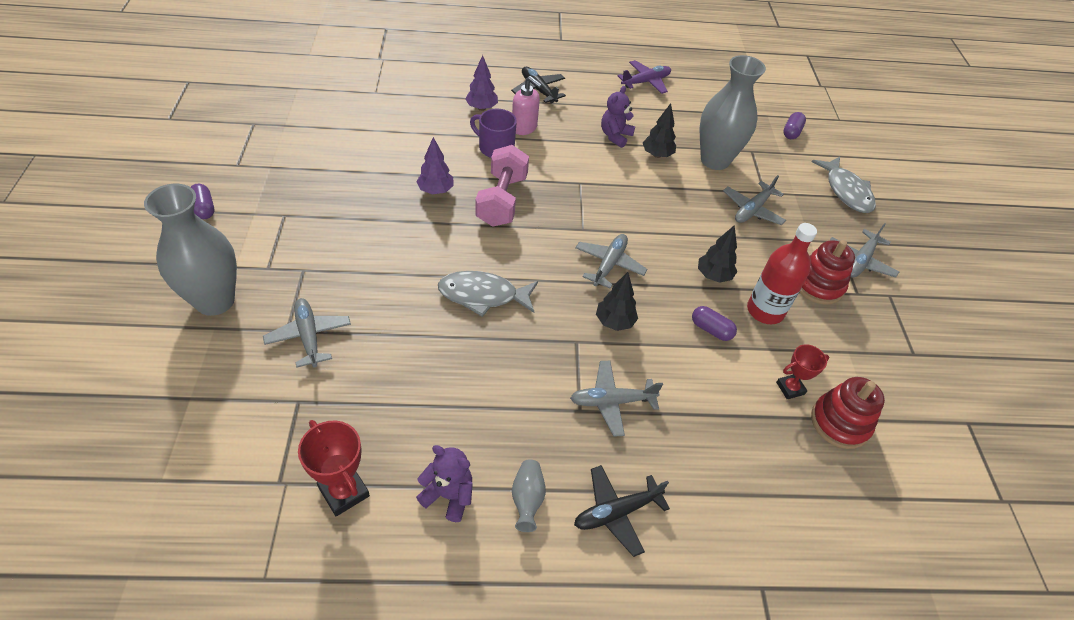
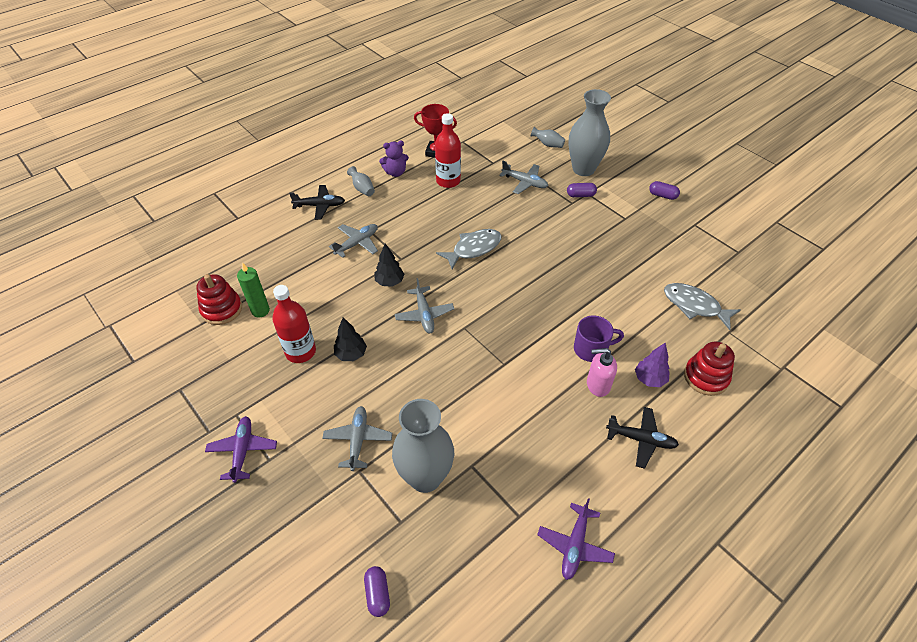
camera: 145 degrees right, 0 degrees up
(184, 374) = (548, 144): none -> grey vase
(396, 416) = (448, 181): none -> red bottle
(435, 191) = (578, 288): purple tree -> none
(502, 200) = (534, 310): pink dumbbell -> none
(615, 136) = (527, 436): purple teddy bear -> none
(616, 512) = (320, 206): black plane -> black plane turned 60 degrees clockwise
(657, 155) = (476, 442): black tree -> none
(711, 329) = (329, 315): purple capsule -> purple capsule (580, 195)
(790, 388) = (260, 311): red trophy -> green candle
(818, 285) = (270, 400): red stacking toy -> red stacking toy (706, 377)
(846, 191) = (282, 537): grey fish -> grey fish (694, 306)
(860, 261) = (243, 451): grey plane -> purple plane

